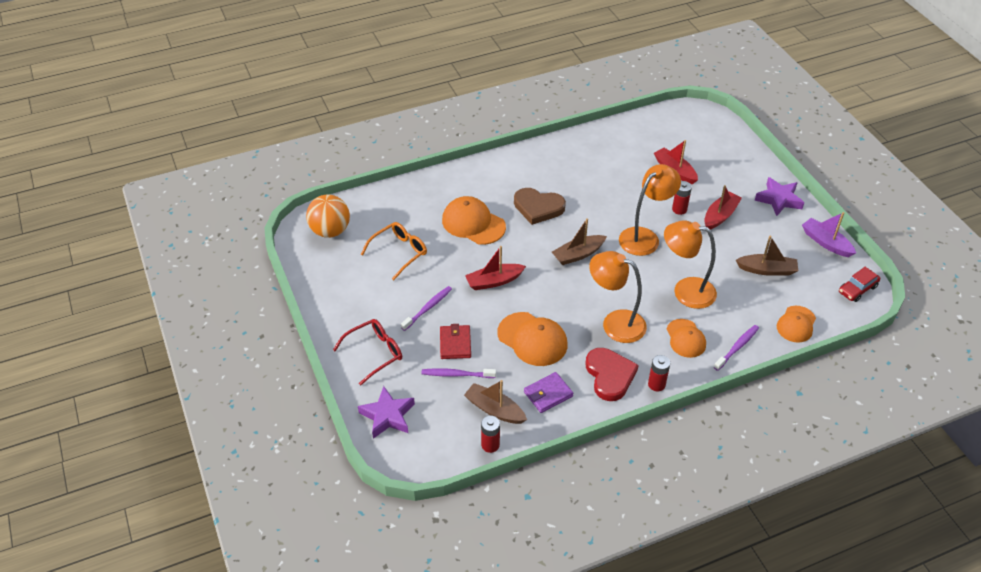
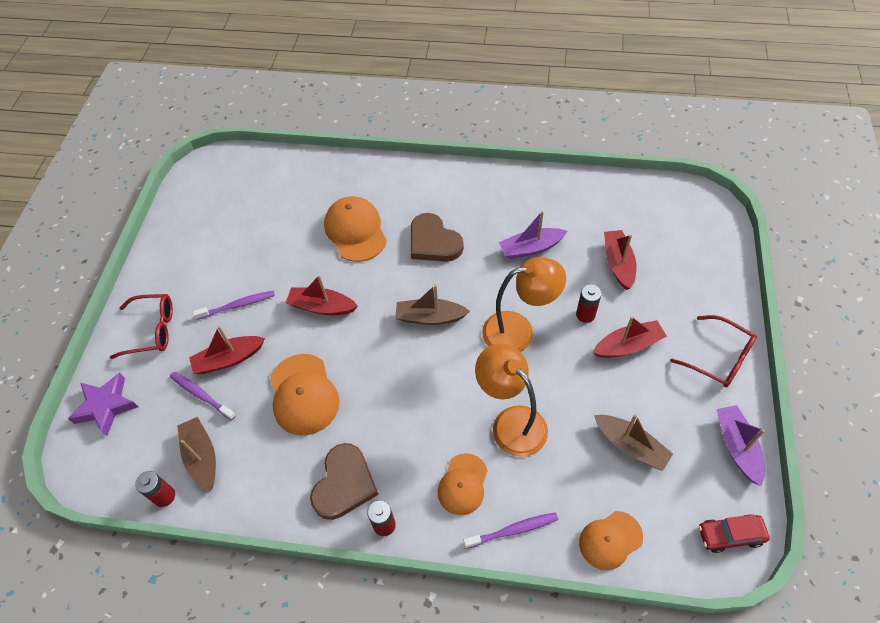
camera: 35 degrees right, 10 degrees up
(330, 231) = (223, 179): orange ball -> none
(399, 252) = (262, 231): orange glasses -> none
(455, 344) = (228, 359): red wallet -> red boat
(548, 394) = (265, 469): purple wallet -> none
(609, 184) = (530, 248): none -> purple boat
(609, 375) = (344, 484): red heart -> brown heart
(615, 323) = (402, 421): orange lamp -> none
(778, 199) = (719, 358): purple star -> red glasses

